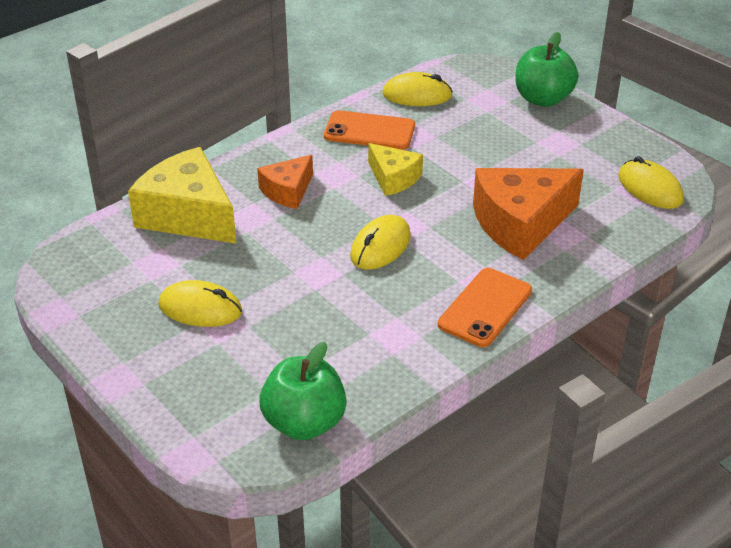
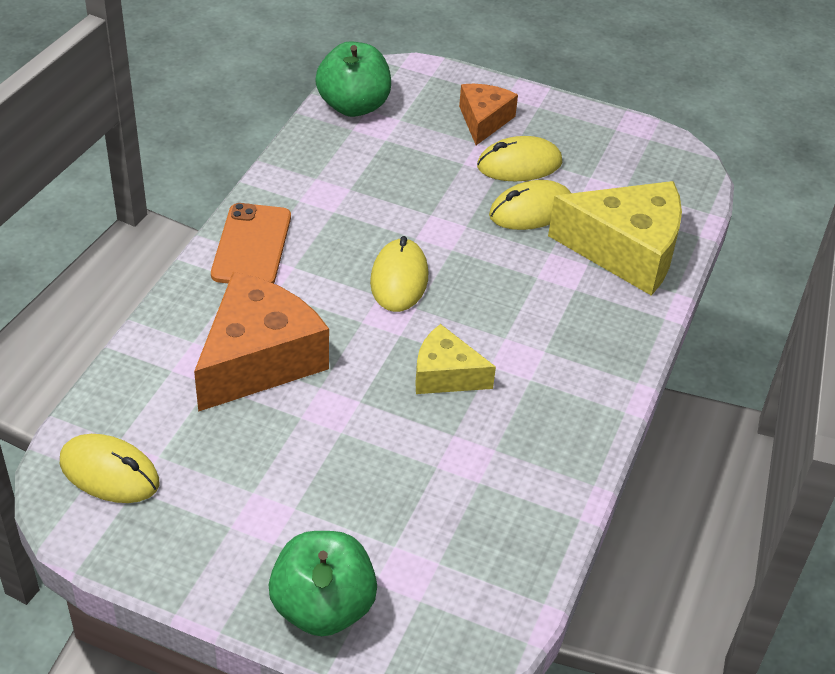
camera: 150 degrees right, 5 degrees up
(288, 191) = (551, 315): orange cheese -> orange cheese (484, 121)
(369, 131) = (529, 442): orange phone -> none
(417, 95) = (514, 541): yellow mouse -> yellow mouse (531, 210)

